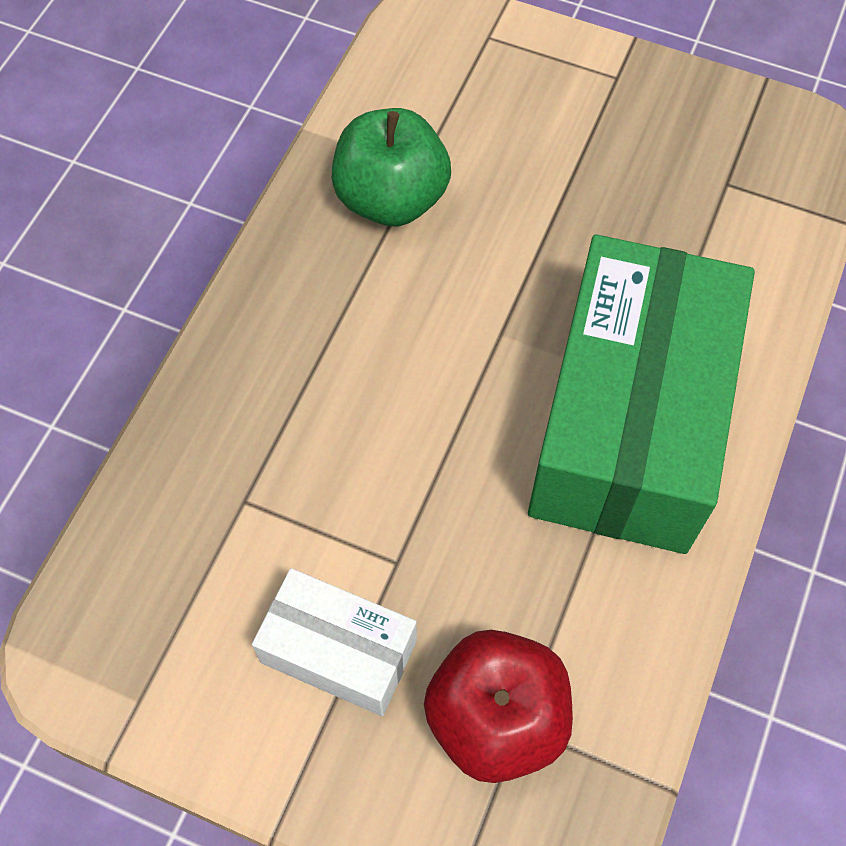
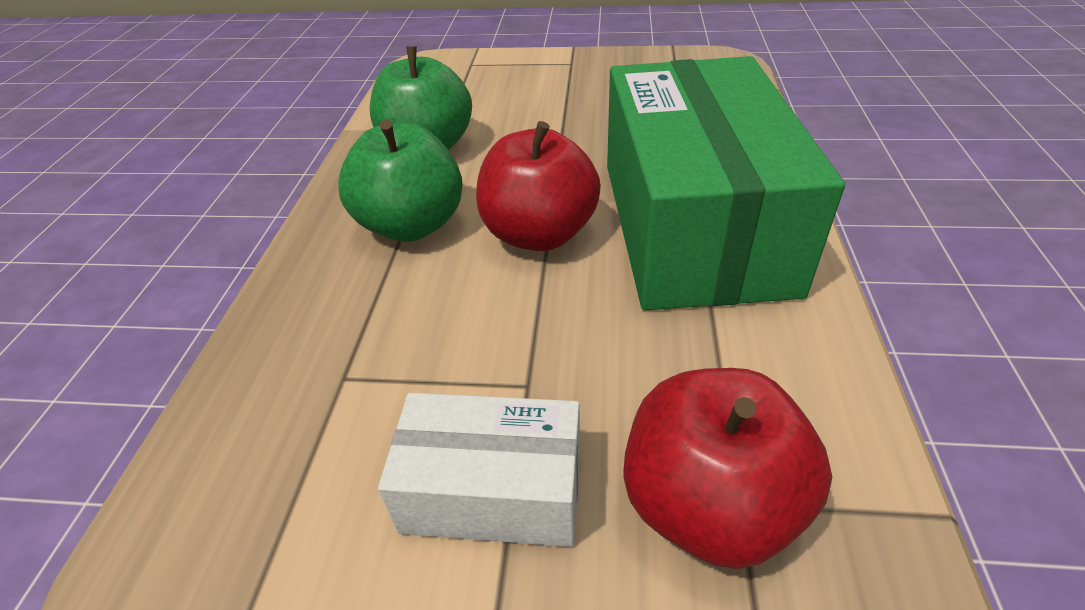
camera: 15 degrees left, 20 degrees down
(345, 325) = (412, 225): none -> green apple
(468, 382) = (539, 234): none -> red apple

